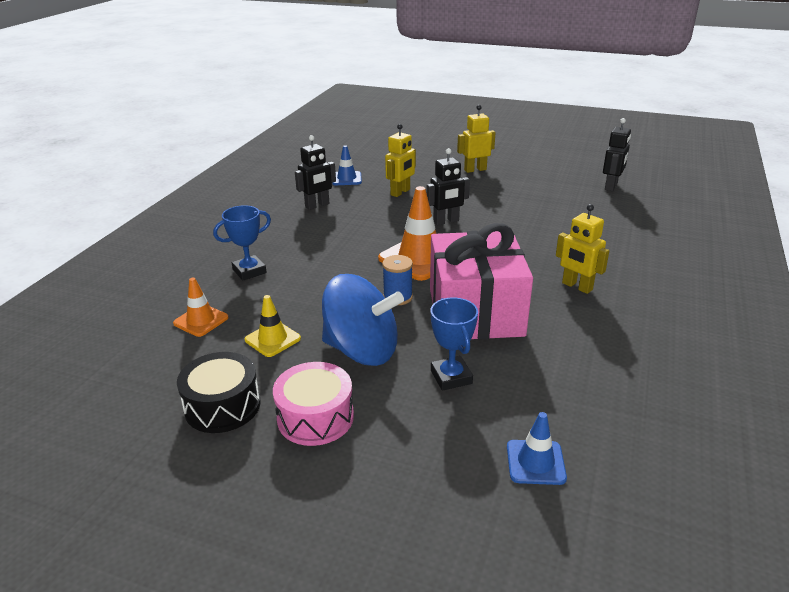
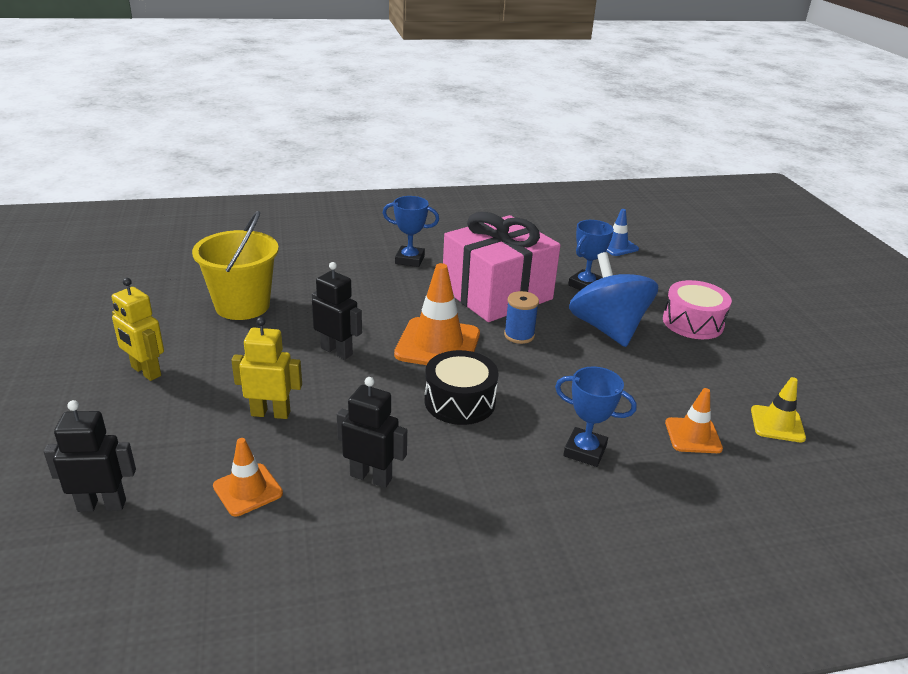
camera: 125 degrees left, 0 degrees up
(222, 406) = (744, 365): black drum -> black drum (460, 401)
(272, 339) = (655, 377): yellow traffic cone -> yellow traffic cone (777, 424)
(346, 179) = (248, 490): blue traffic cone -> orange traffic cone
(535, 203) = (242, 305): none -> yellow bucket
(577, 286) = (410, 260): yellow robot -> blue trophy
(611, 186) = (162, 270): black robot -> black robot (102, 505)

